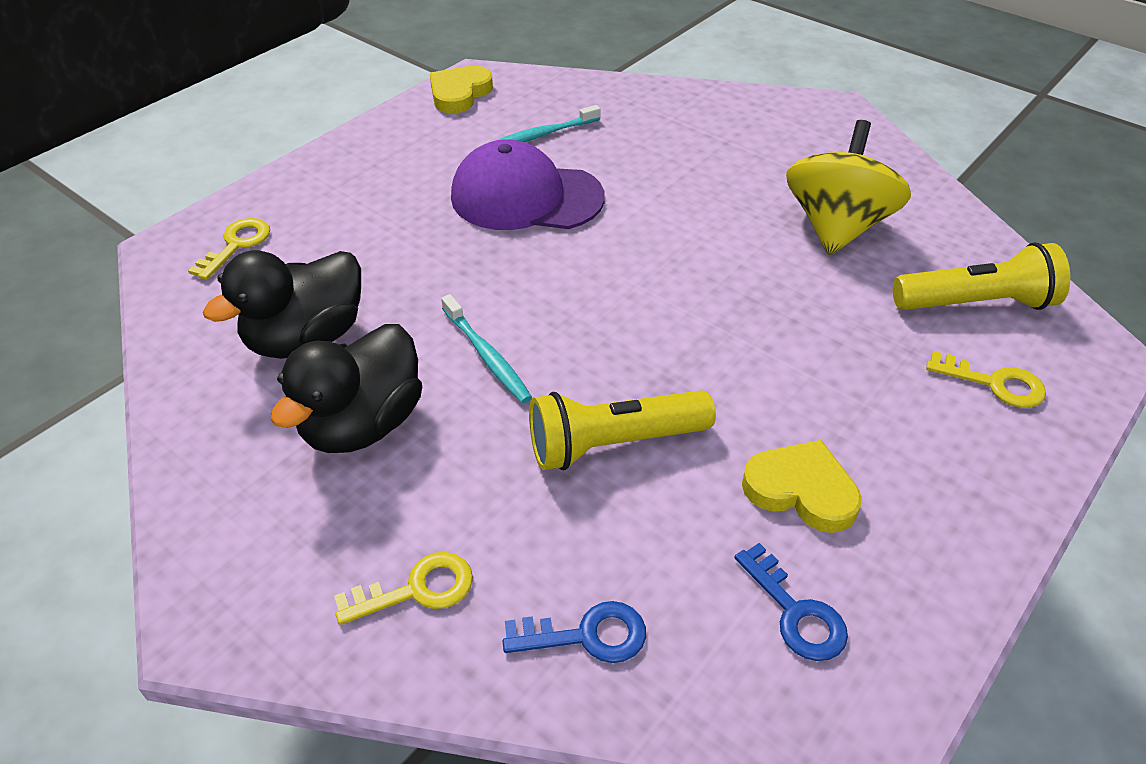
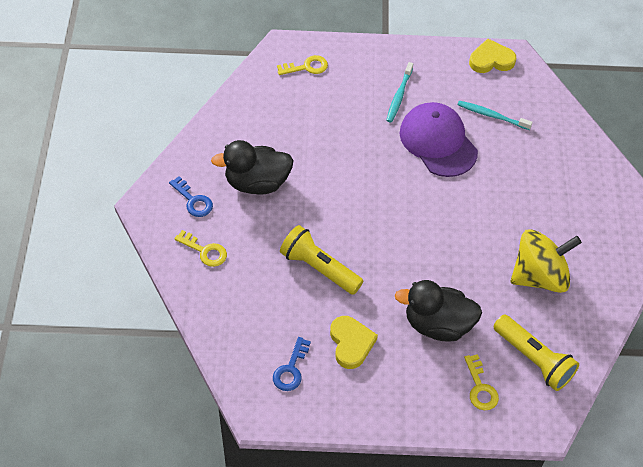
camera: 50 degrees right, 10 degrees up
(306, 338) = (280, 132): black duck -> black duck (437, 324)
(487, 356) = (326, 197): turquoise toothbrush -> turquoise toothbrush (399, 96)
(586, 635) = (229, 311): blue key -> blue key (193, 200)

